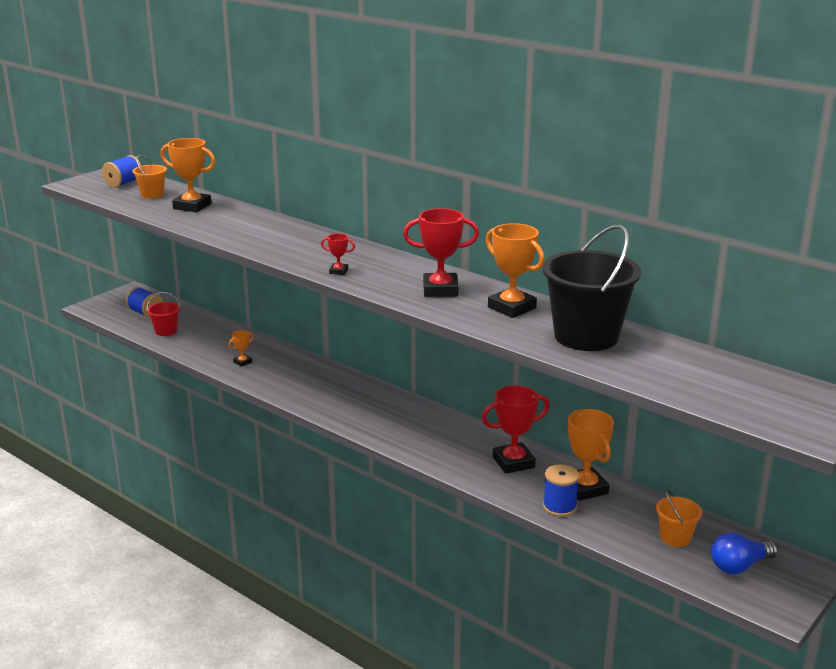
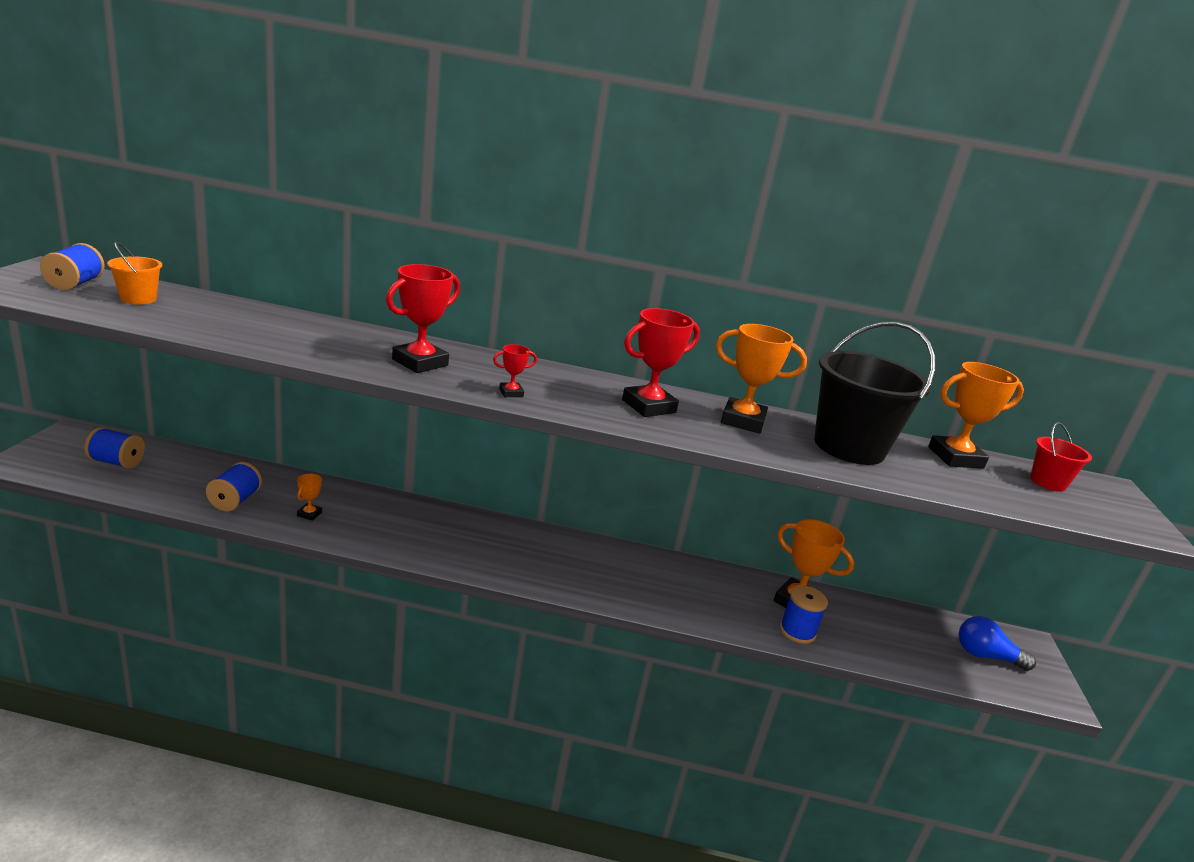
camera: 35 degrees left, 0 degrees up
(166, 331) = (167, 485): red bucket -> red bucket (1047, 482)
(192, 206) = (218, 314): orange trophy -> orange trophy (955, 458)
(201, 347) = (235, 500): none -> blue spool
(513, 462) = (710, 587): red trophy -> red trophy (420, 362)
(675, 538) = (914, 639): orange bucket -> none
(739, 566) = (986, 656): blue light bulb -> blue light bulb turned 75 degrees clockwise

